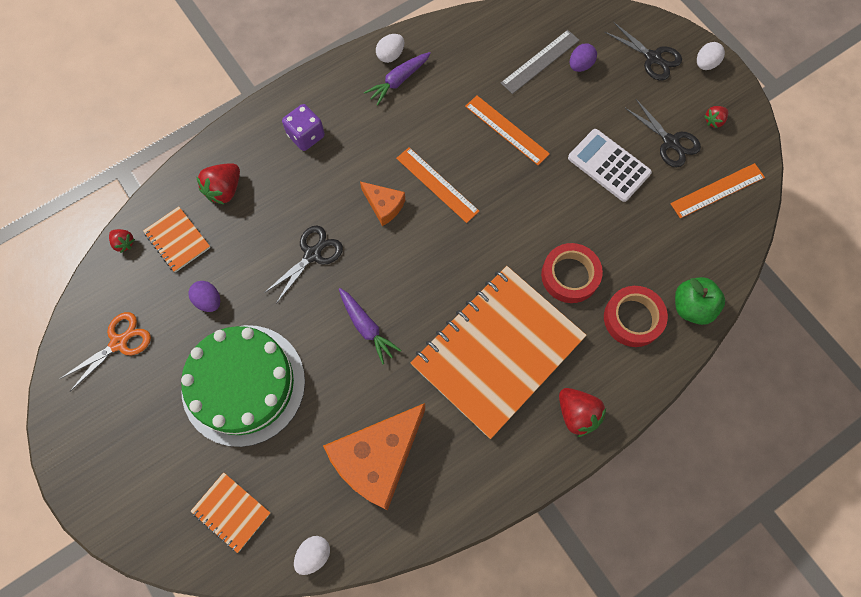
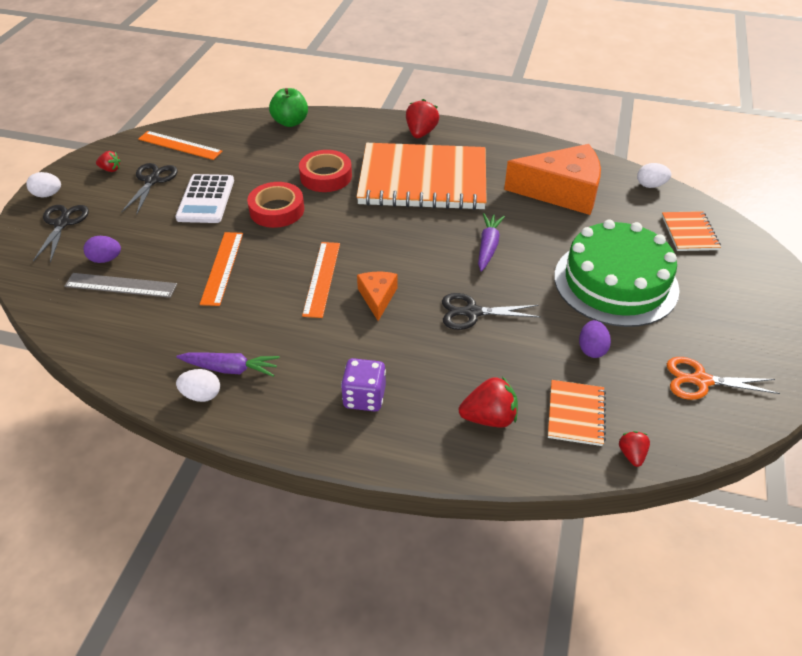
camera: 130 degrees left, 25 degrees down
(633, 318) = (327, 139): red tape -> red tape (277, 210)

